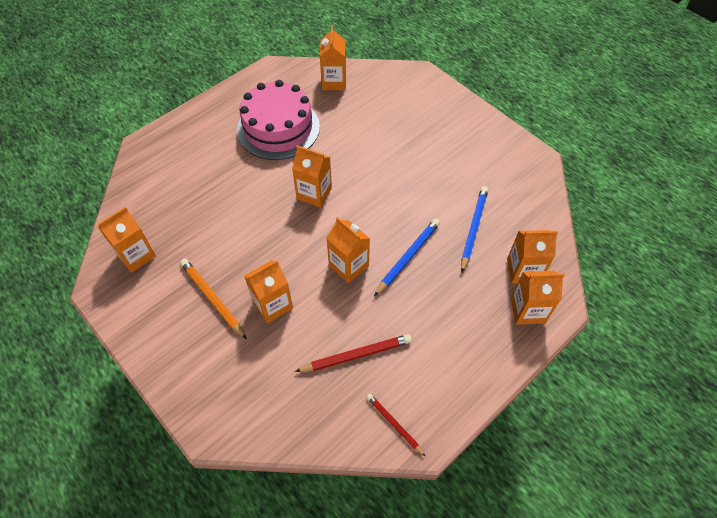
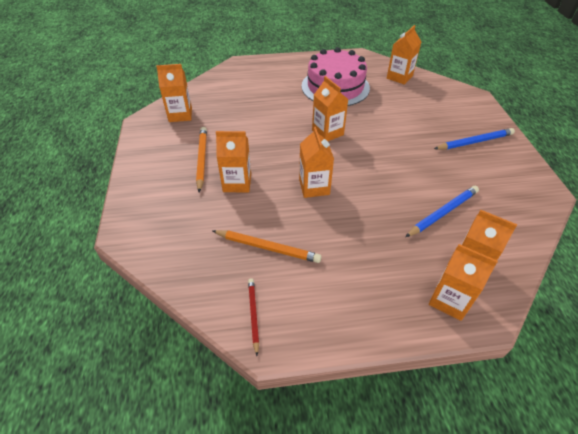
camera: 35 degrees right, 10 degrees down
(357, 355) = (268, 248): red pencil -> orange pencil
(408, 257) = (367, 204): blue pencil -> blue pencil (475, 142)

